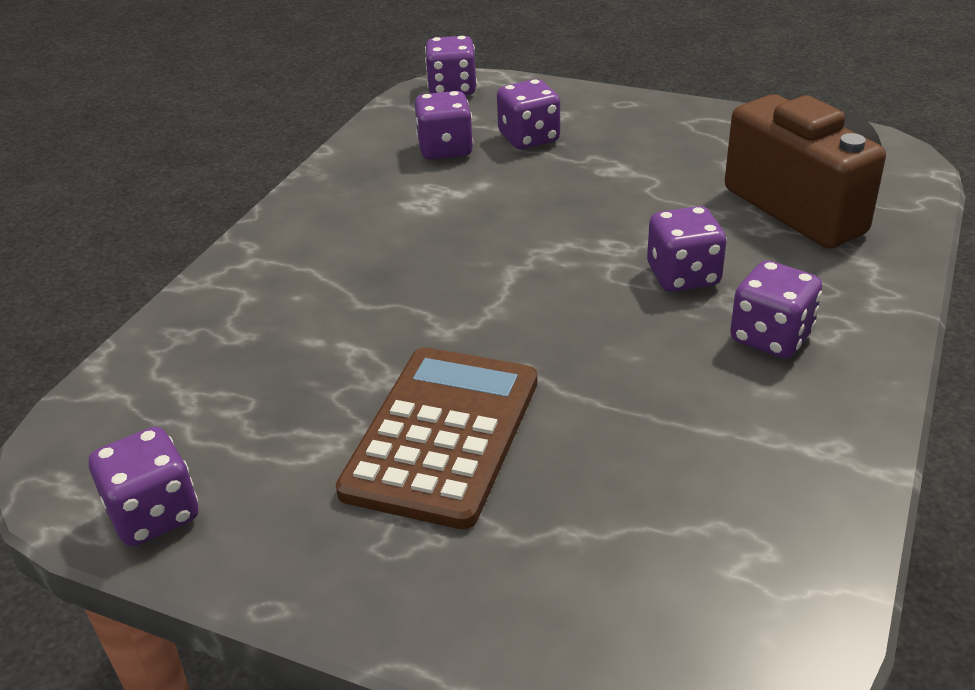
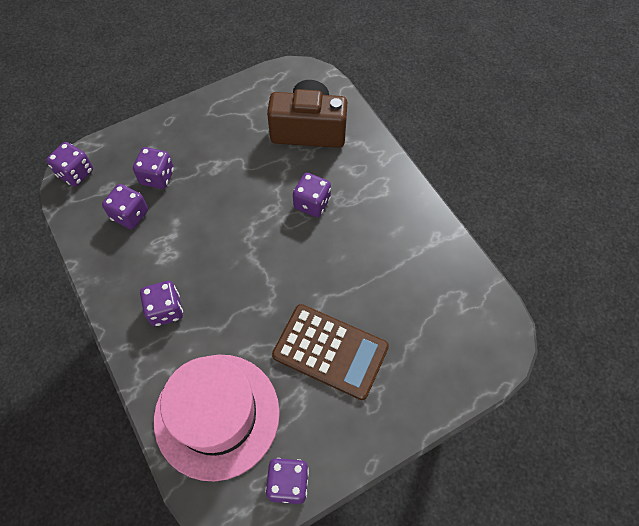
camera: 55 degrees left, 25 degrees up
(213, 375) = (217, 415): none -> pink hat
(442, 435) = (330, 351): brown calculator -> brown calculator turned 150 degrees clockwise
(771, 337) = (370, 207): purple dice -> purple dice (165, 310)

